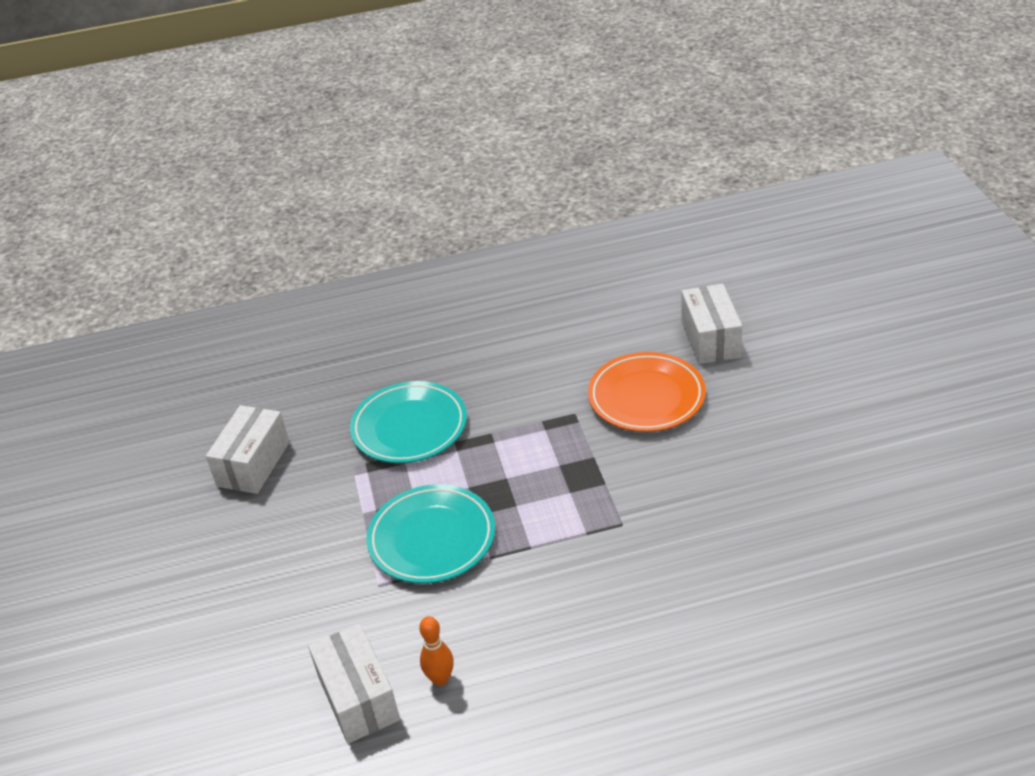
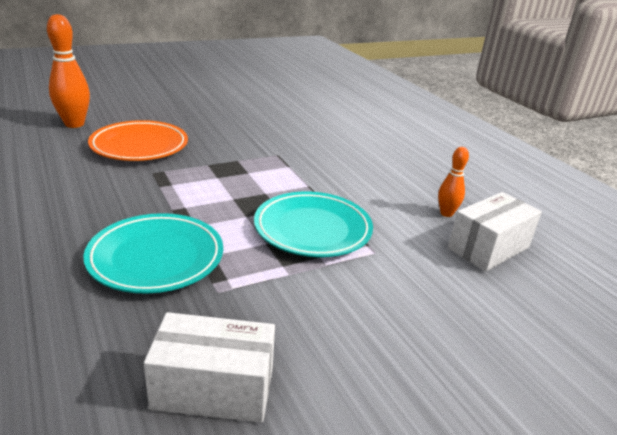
camera: 110 degrees left, 10 degrees down
(710, 339) = (74, 124): white box -> orange bowling pin

